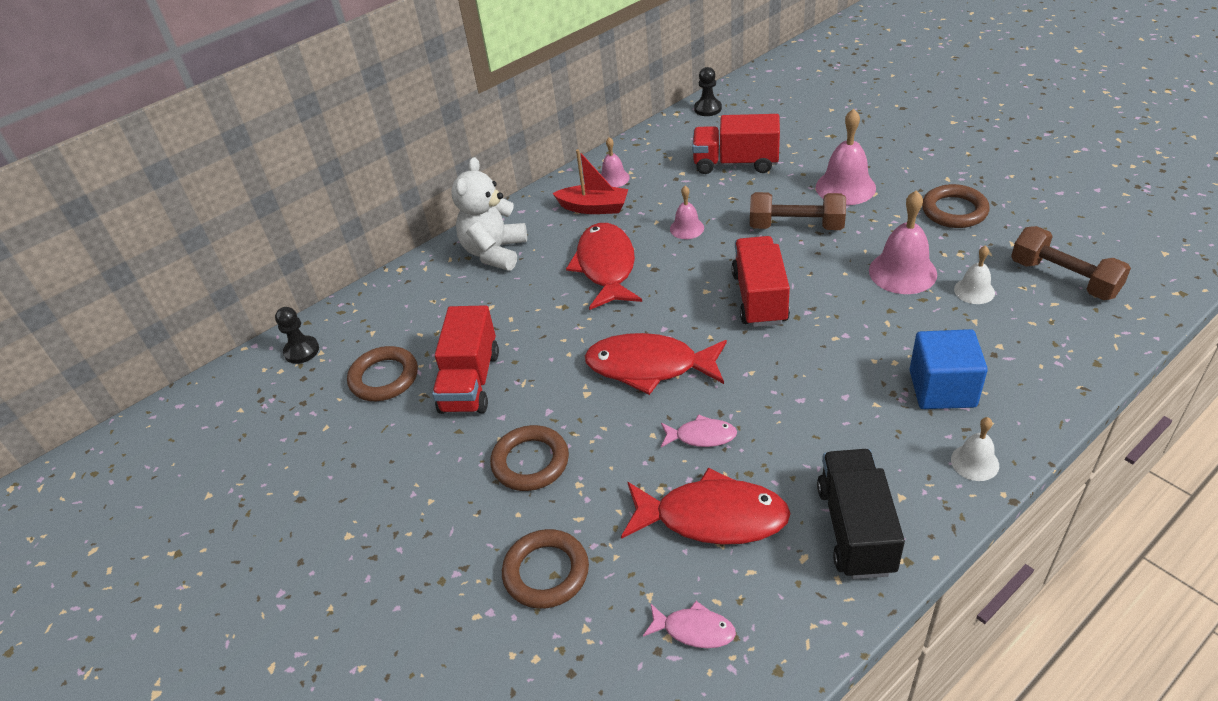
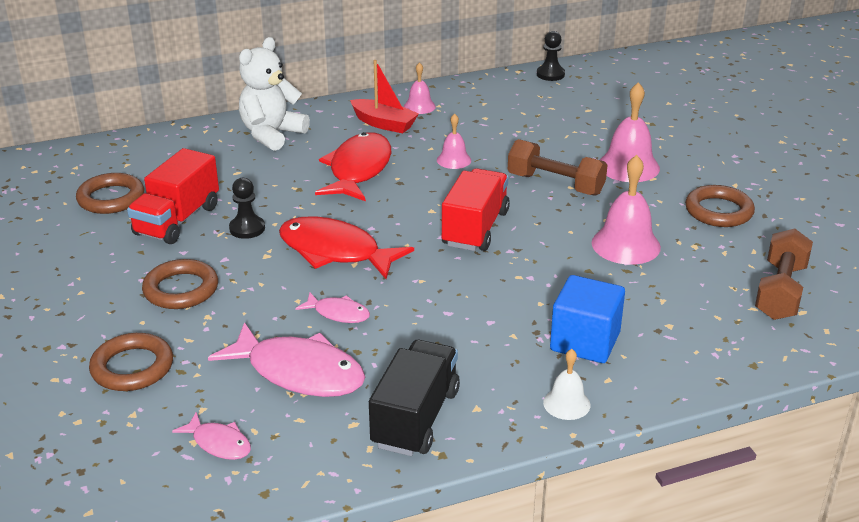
camera: 15 degrees right, 10 degrees down
(301, 351) = (61, 162): black pawn -> black pawn (247, 228)
(712, 517) = (299, 372): red fish -> pink fish
(735, 163) = (540, 122): red truck -> none
(974, 291) = (682, 277): white bell -> none
(1063, 278) = (780, 291): brown dumbbell -> brown dumbbell turned 45 degrees clockwise

